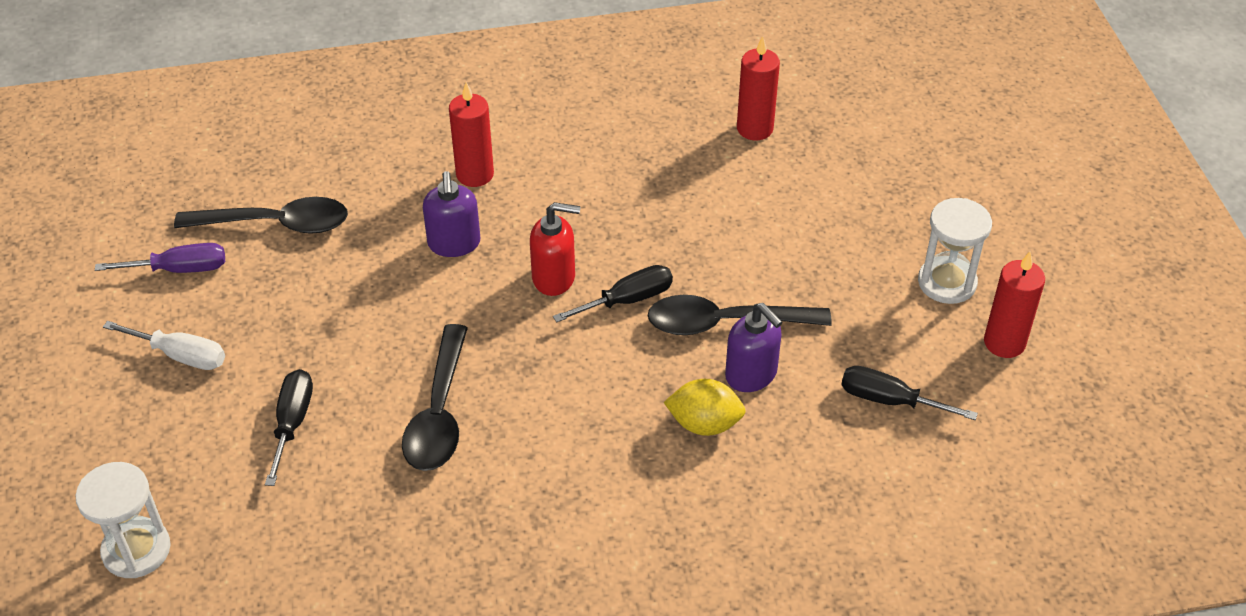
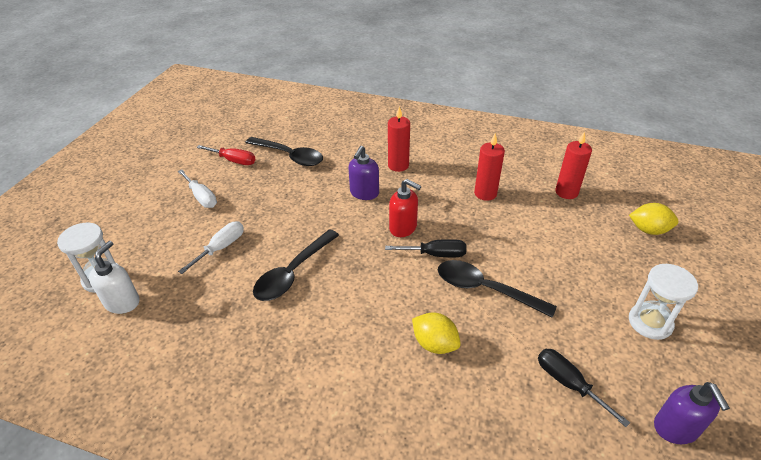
camera: 30 degrees right, 5 degrees down
(180, 269) = (233, 161): purple screwdriver -> red screwdriver
(207, 568) = (122, 302): none -> white soap dispenser
(292, 423) = (221, 248): black screwdriver -> white screwdriver
(751, 375) = (483, 326): purple soap dispenser -> purple soap dispenser (675, 428)
(890, 149) = (648, 230): none -> yellow lemon
(1004, 343) = (676, 380): red candle -> red candle (485, 193)

